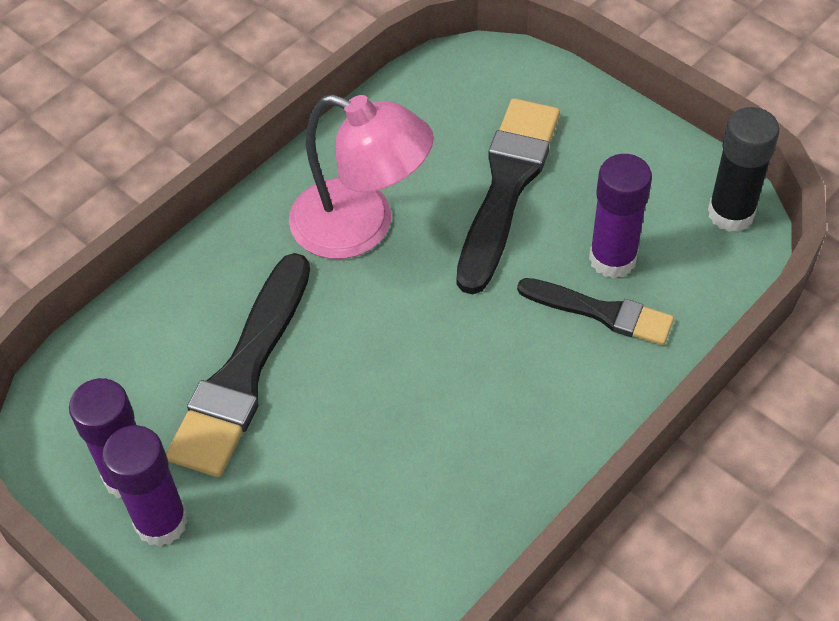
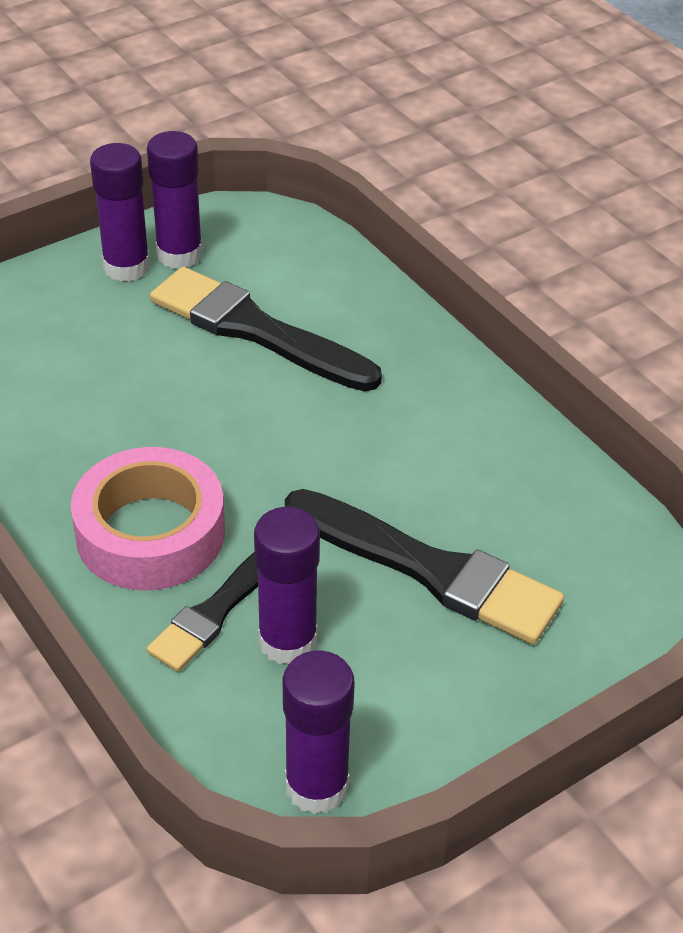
camera: 100 degrees right, 10 degrees down
(361, 226) = (408, 437): pink lamp -> none
(536, 382) = (150, 533): none -> pink tape
(731, 213) = (316, 786): black glue stick -> purple glue stick

